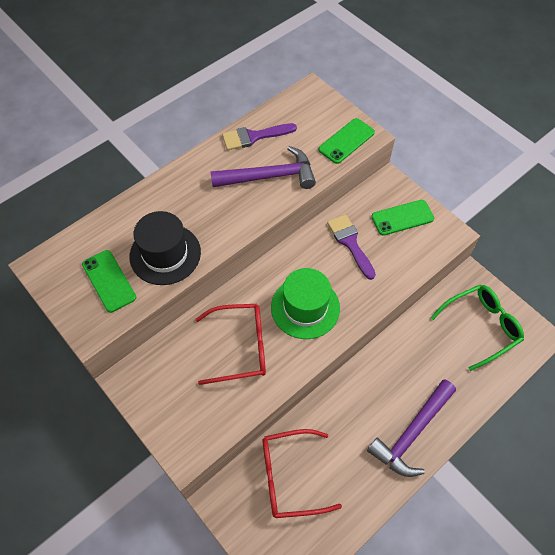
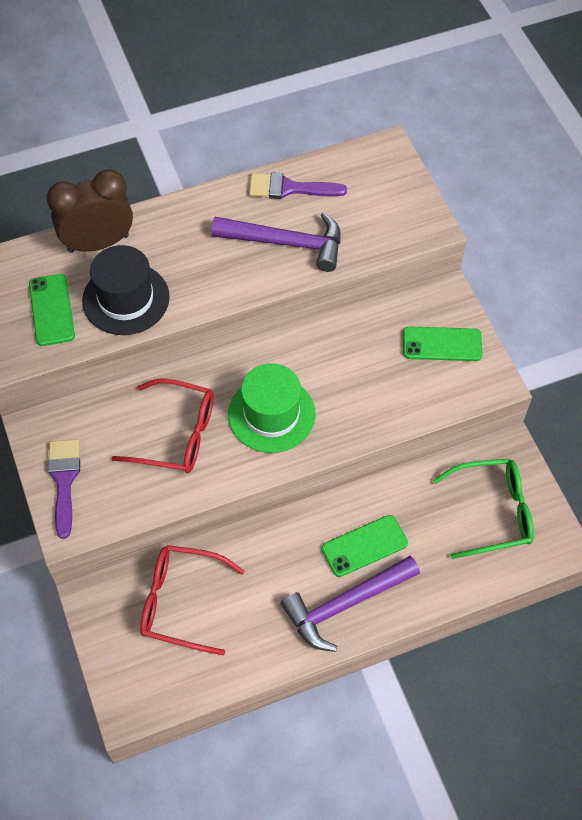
camera: 20 degrees right, 0 degrees up
(125, 218) = (98, 243): none -> brown clock
(346, 141) = (401, 226): green phone -> green phone (364, 546)
(350, 243) = (361, 355): purple brush -> purple brush (64, 480)

